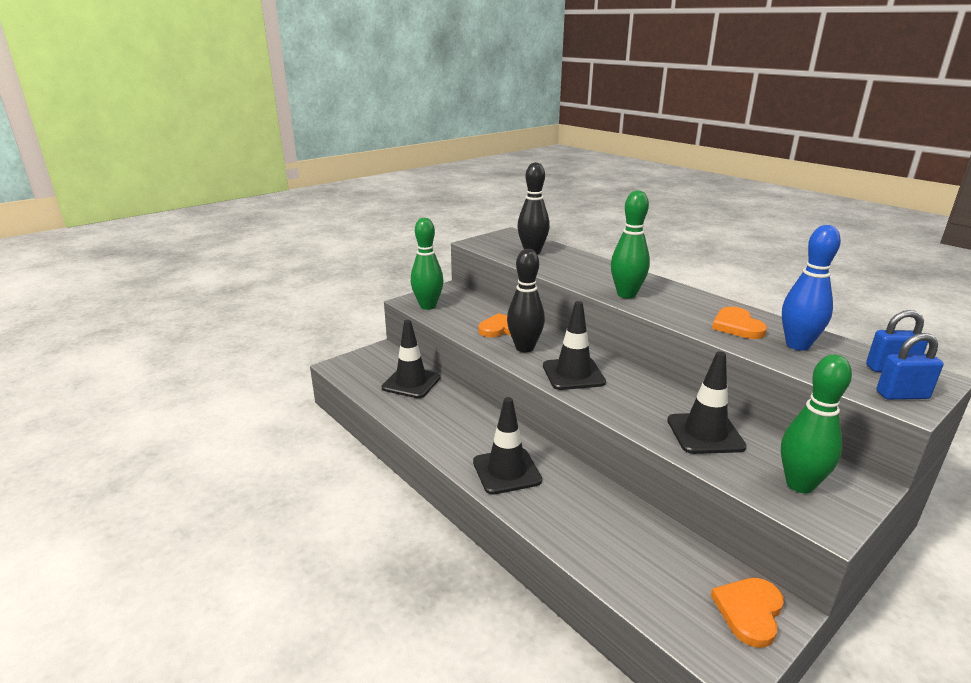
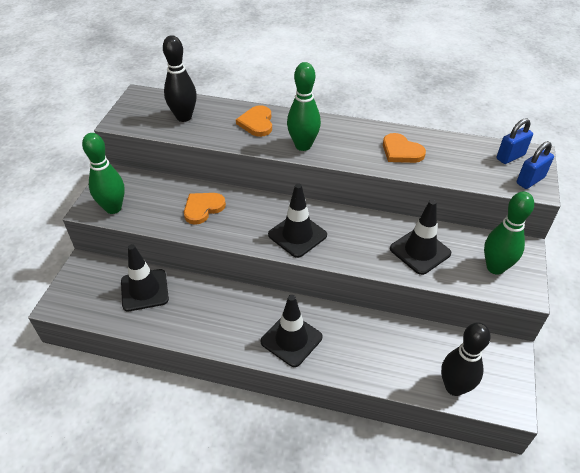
camera: 35 degrees left, 20 degrees up
(524, 348) = (239, 223): black bowling pin -> black bowling pin (454, 387)
(749, 611) = (499, 363): orange heart -> orange heart (257, 123)
(797, 345) = (449, 156): blue bowling pin -> none

